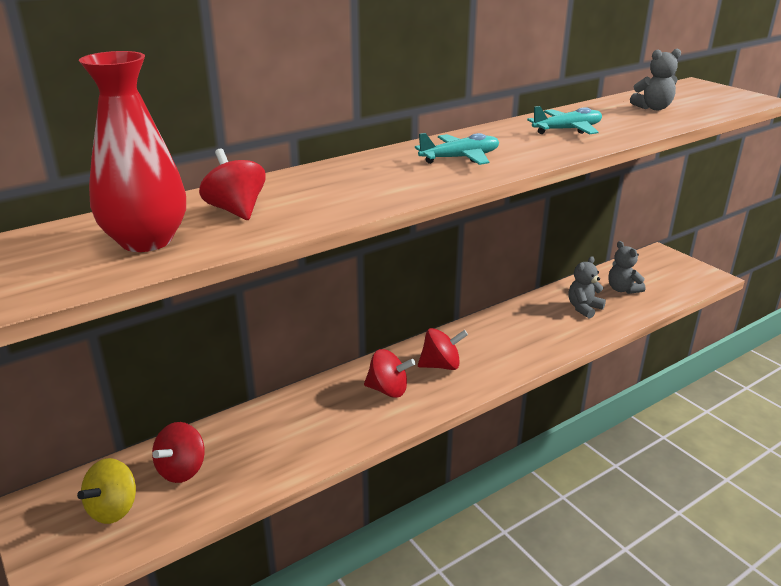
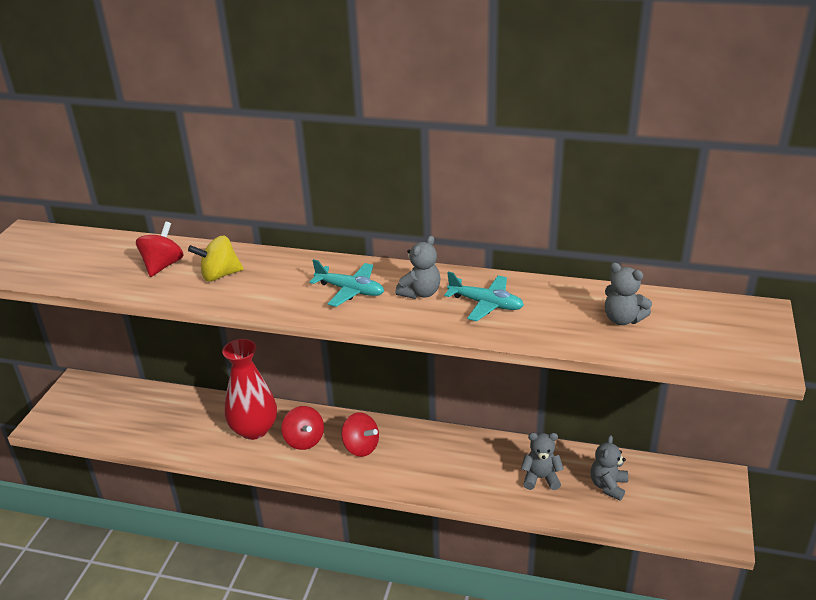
camera: 50 degrees right, 5 degrees up
(113, 509) = (97, 410): yellow spinning top -> yellow spinning top (220, 275)
(146, 241) = (96, 265): red vase -> red vase (254, 429)
(182, 470) = (147, 411): red spinning top -> none
(512, 141) = (420, 293): none -> grey teddy bear

